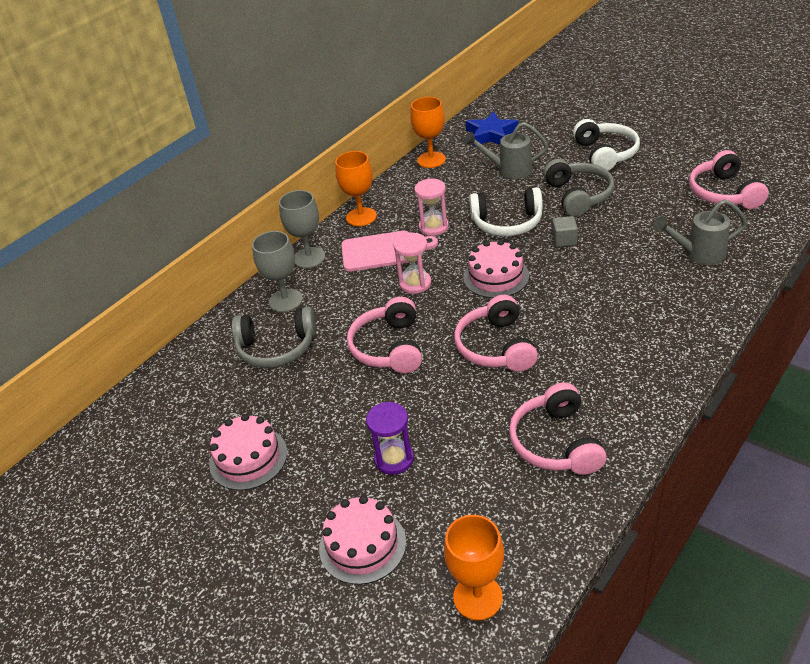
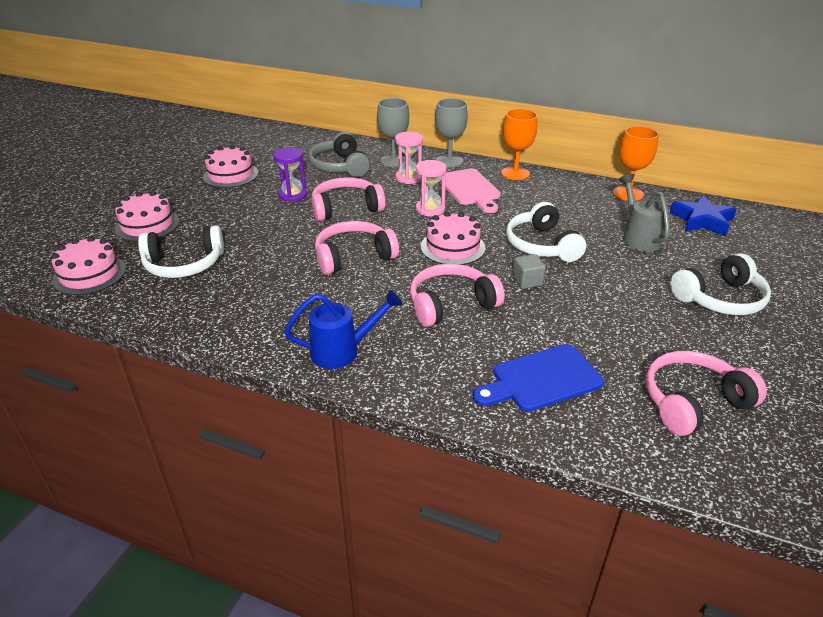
camera: 70 degrees right, 5 degrees down
(394, 459) = (224, 226): purple hourglass -> purple hourglass (293, 195)
(433, 227) = (516, 208): pink hourglass -> pink hourglass (409, 178)
(477, 494) = (184, 265): none -> white headphones
(477, 597) = (89, 274): orange goblet -> pink cake
(555, 442) = (236, 297): pink headphones -> pink headphones (451, 304)
(578, 195) = (616, 285): grey headphones -> none
(657, 362) = (342, 351): none -> blue watering can
(698, 254) = (541, 379): grey watering can -> blue cutting board

